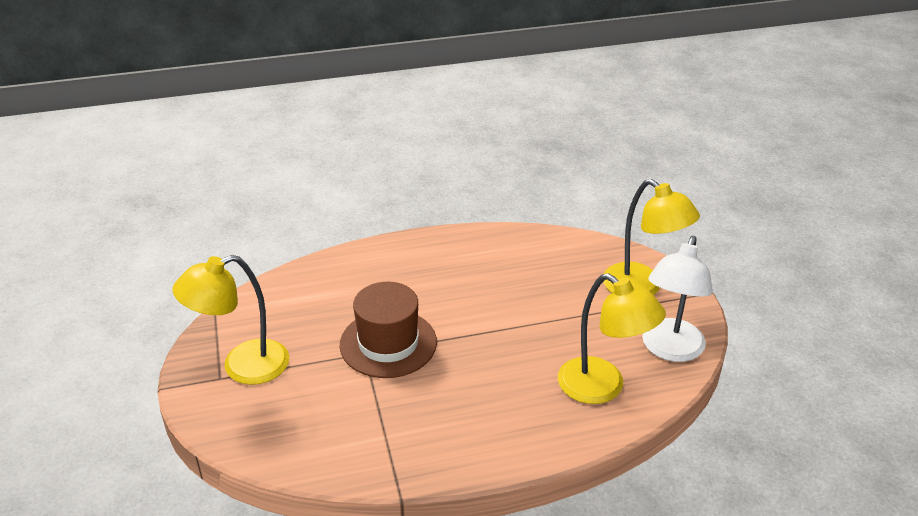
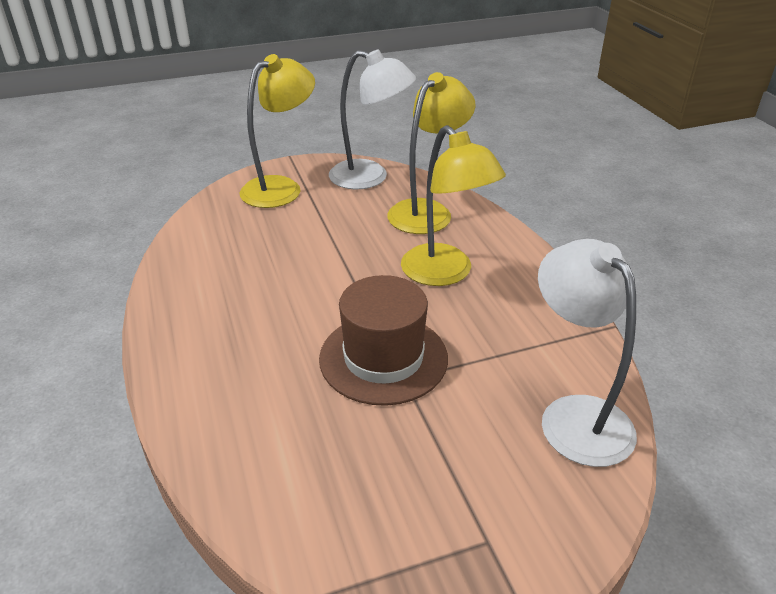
camera: 95 degrees left, 0 degrees up
(242, 367) = (457, 515): yellow lamp -> yellow lamp (445, 274)
(303, 442) = (575, 415): none -> white lamp

